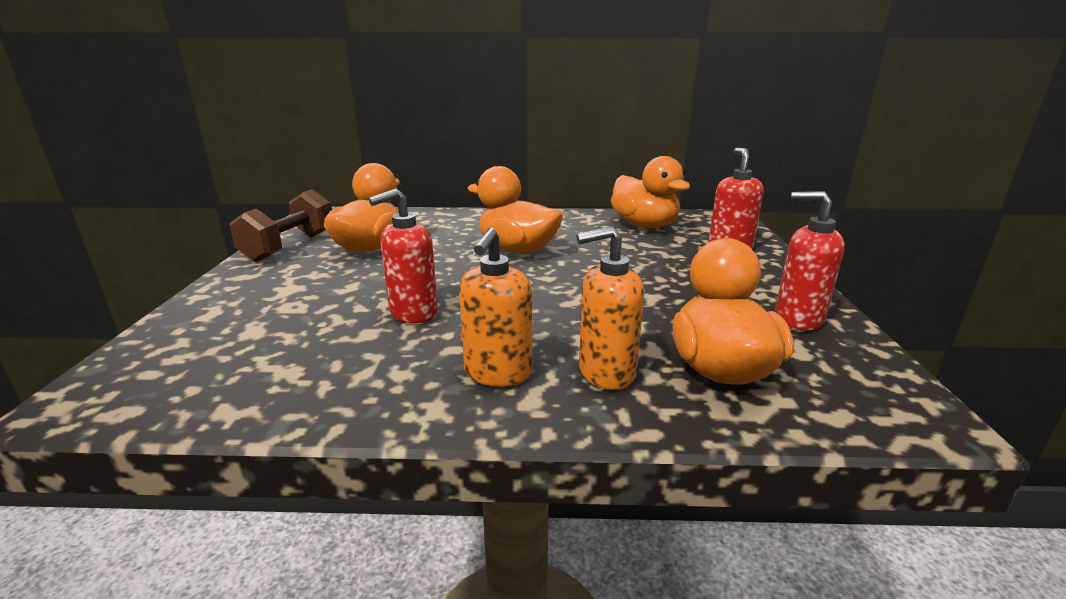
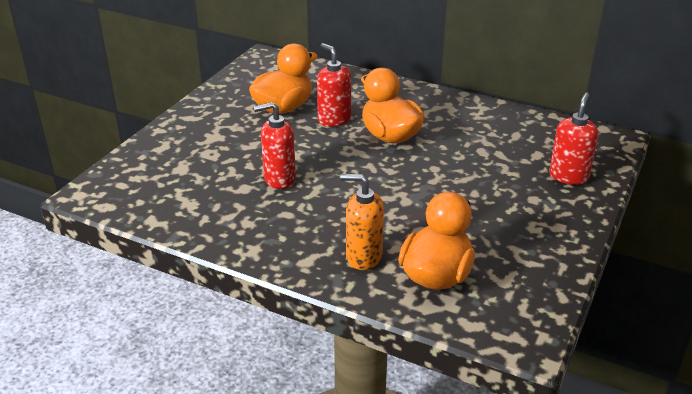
camera: 25 degrees right, 10 degrees up
(290, 246) = (230, 93): brown dumbbell -> none
(497, 373) = (300, 238): orange soap dispenser -> none
(644, 225) = (521, 132): orange duck -> none
(797, 318) = (537, 256): red soap dispenser -> red soap dispenser (334, 119)

